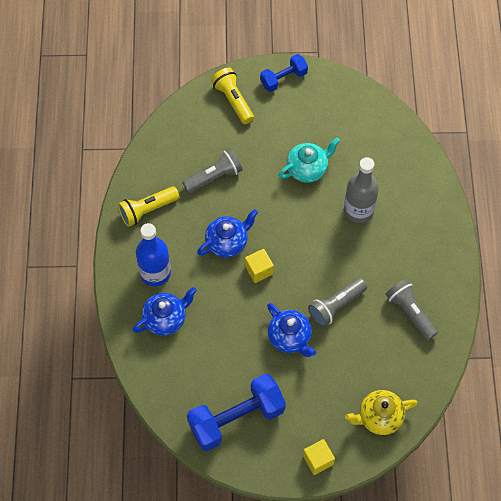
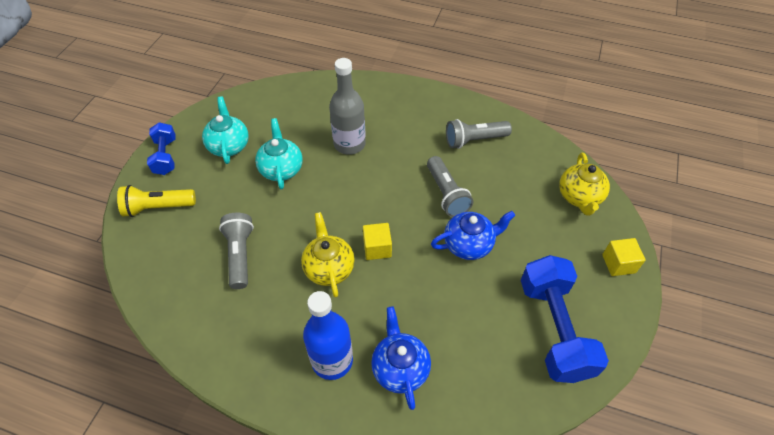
camera: 70 degrees left, 10 degrees down
(147, 210) = (241, 342): yellow flashlight -> none
(227, 242) = (329, 268): blue teapot -> yellow teapot
(315, 118) = (229, 146): none -> turquoise teapot

